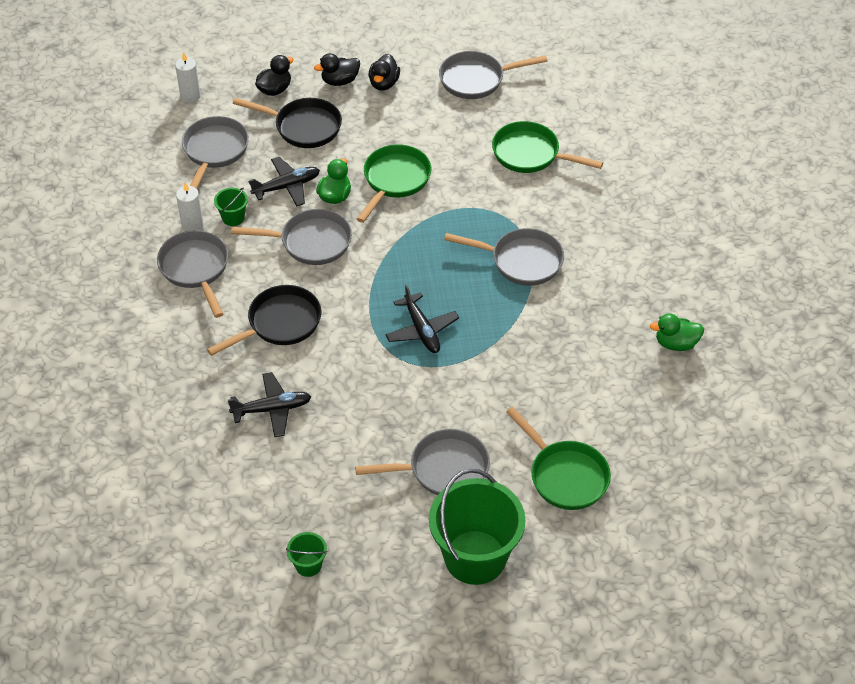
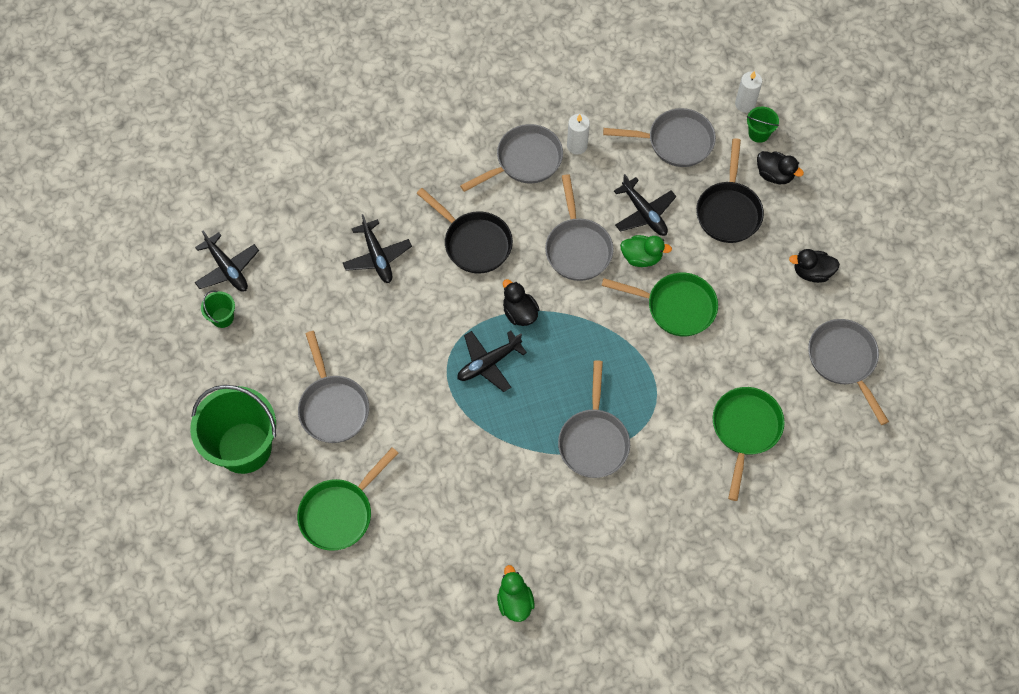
camera: 80 degrees right, 15 degrees up
(233, 217) = (594, 177): green bucket -> green bucket (759, 133)
(246, 554) = (227, 268): none -> black plane
(340, 81) = (804, 231): black duck -> black duck (519, 313)

